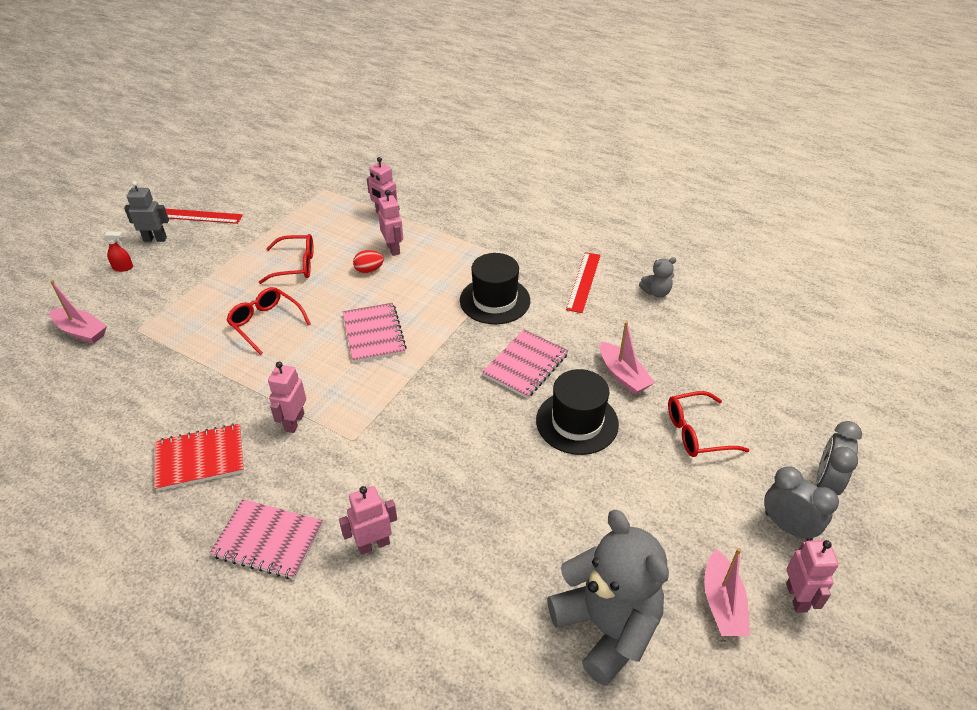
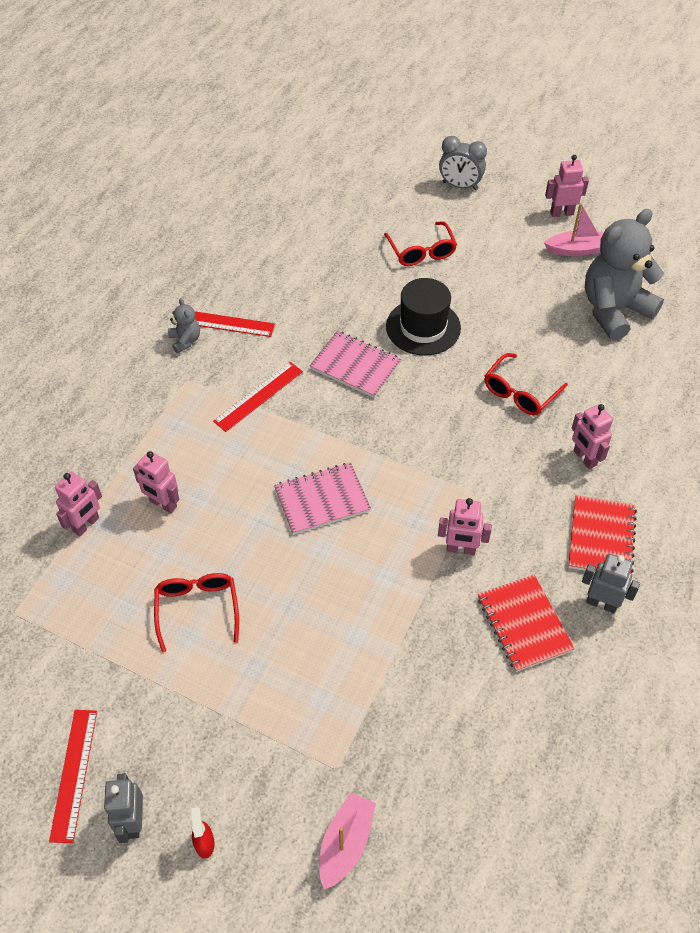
camera: 95 degrees left, 10 degrees up
(195, 525) = (601, 603): none -> grey robot
(266, 324) = (313, 615): red glasses -> red glasses (520, 392)
(268, 540) = (601, 538): pink notebook -> red notebook
(369, 270) = (207, 523): red egg -> none
(393, 249) = (163, 504): pink robot -> pink robot turned 120 degrees counterclockwise
(495, 300) = (258, 396): black hat -> red ruler
(623, 375) = (360, 295): pink boat -> none
(656, 292) = (239, 268): grey teddy bear -> grey teddy bear (185, 340)
(788, 526) = (504, 210): grey clock -> none

